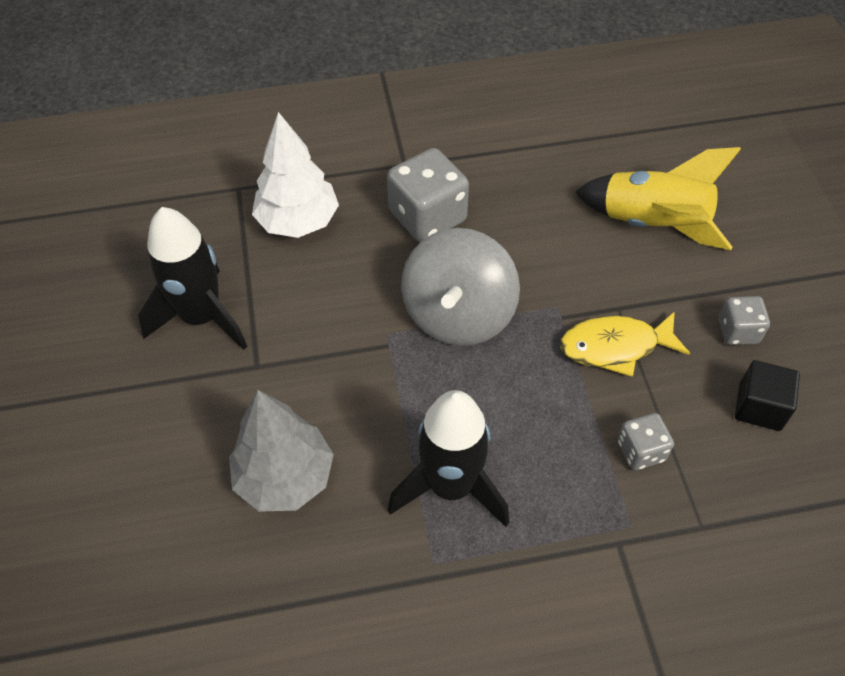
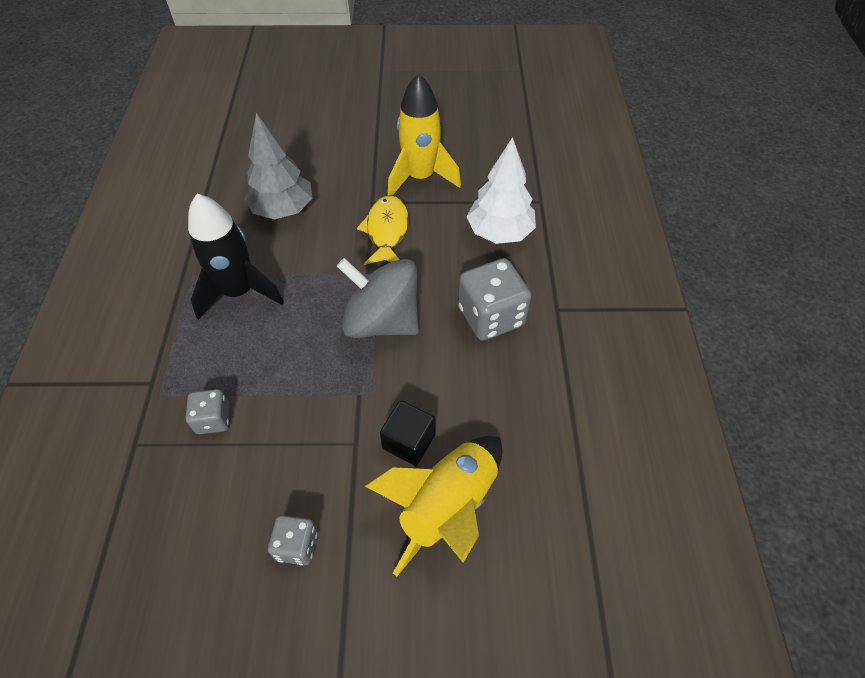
camera: 100 degrees right, 0 degrees up
(202, 317) = (420, 177): black rocket -> yellow rocket
(615, 347) = (315, 428): yellow fish -> yellow fish (386, 231)
(759, 407) = (212, 533): black cube -> black cube (409, 441)

